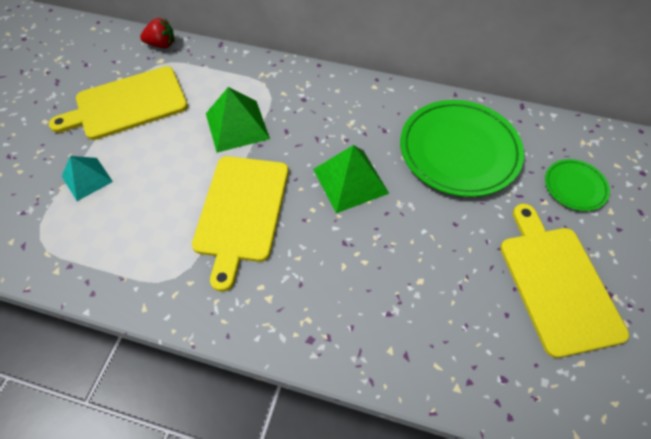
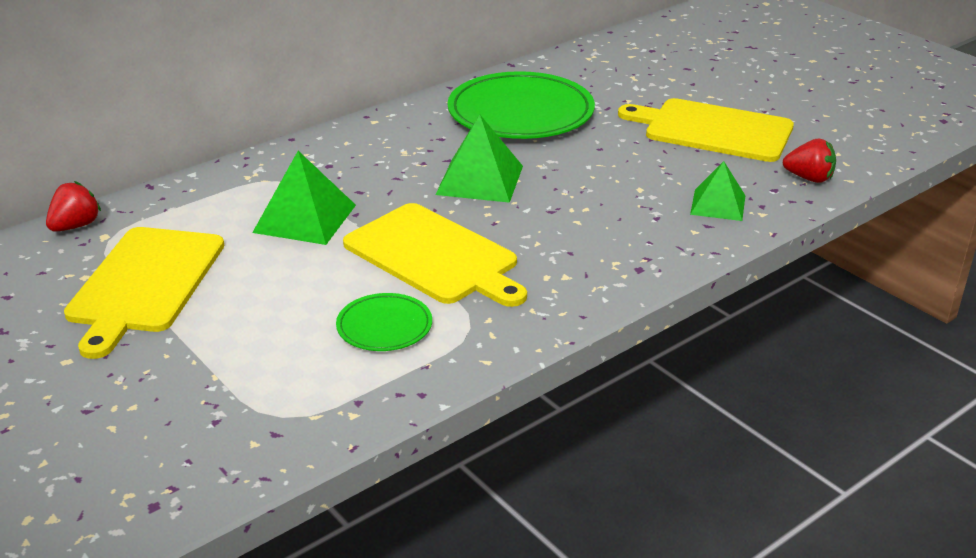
camera: 55 degrees left, 25 degrees down
(87, 179) = (231, 351): turquoise pyramid -> none
(443, 348) = (718, 205): none -> green pyramid
(547, 399) = (809, 178): none -> red strawberry
(575, 186) = (629, 81): green plate -> green plate (384, 326)

